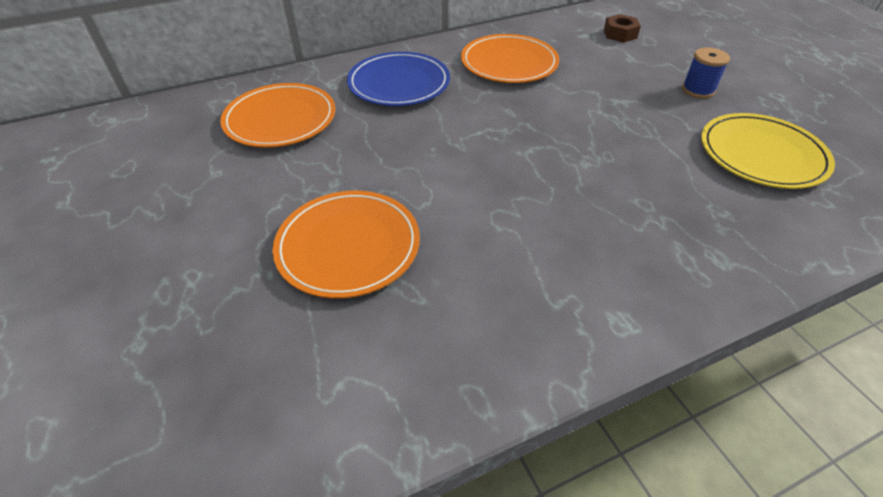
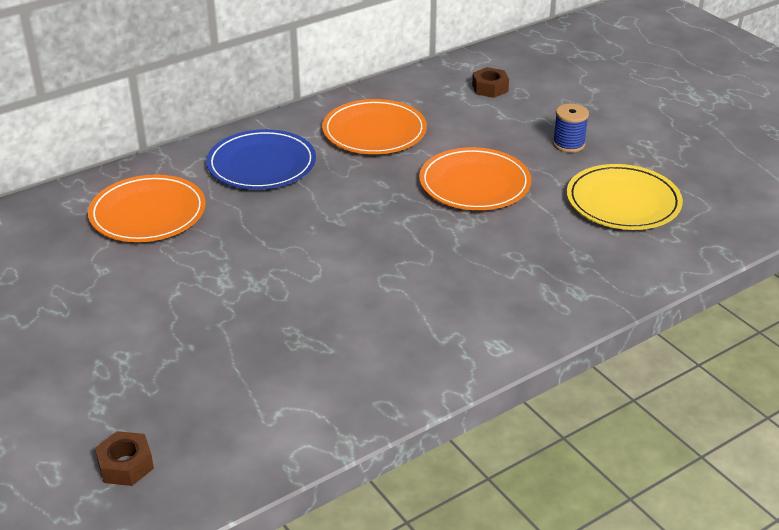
camera: 10 degrees left, 10 degrees down
(130, 441) = (125, 465): none -> brown nut
(348, 246) = (254, 318): orange plate -> orange plate (474, 184)

